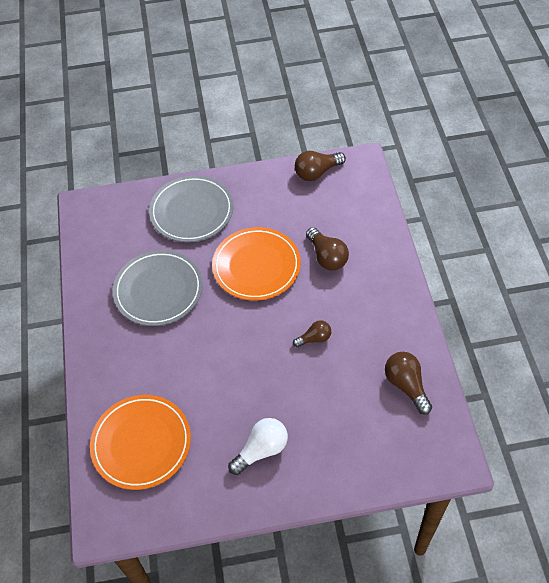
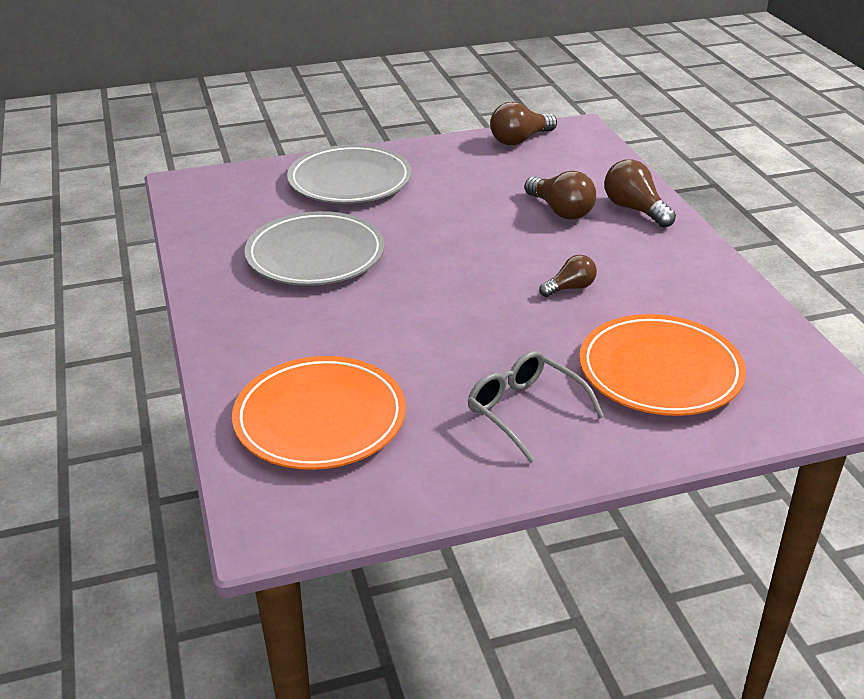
camera: 10 degrees left, 20 degrees down
(256, 266) = (459, 224): orange plate -> orange plate (660, 371)
(261, 450) = (525, 411): white light bulb -> grey glasses
(406, 385) = (729, 326): brown light bulb -> brown light bulb (634, 209)

